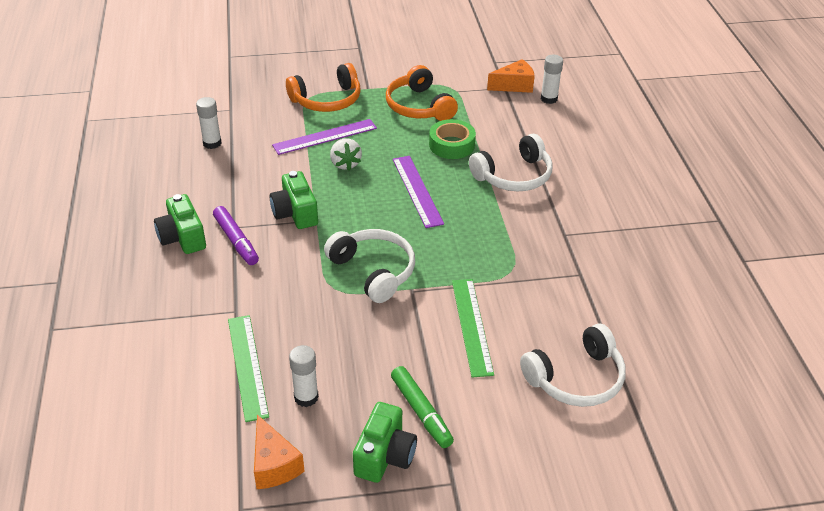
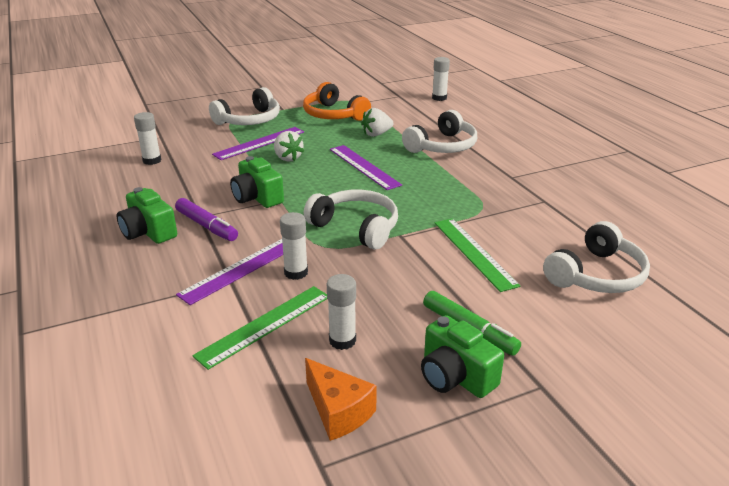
camera: 15 degrees left, 10 degrees down
(247, 366) = (265, 325): green ruler -> green ruler turned 75 degrees clockwise
(248, 300) = (240, 269): none -> purple ruler
(296, 314) = (296, 272): none -> white glue stick
(327, 100) = (249, 120): orange headphones -> white headphones
(385, 455) = (455, 376): green camera -> green camera turned 135 degrees clockwise
(451, 145) = (376, 134): green tape -> white strawberry
(514, 85) = (406, 94): orange cheese -> none

